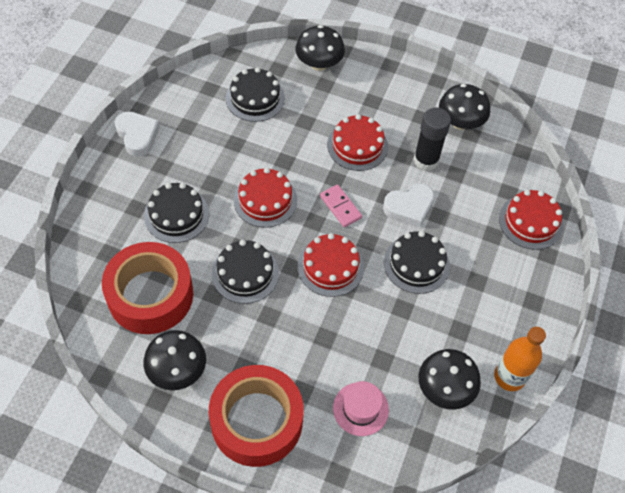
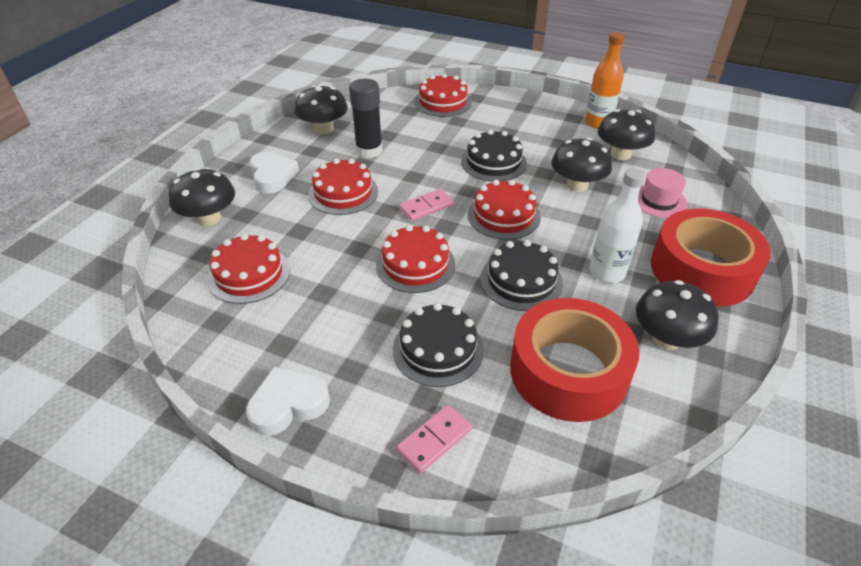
camera: 85 degrees left, 15 degrees down
(103, 212) = (434, 440): none -> pink domino
(255, 98) = (249, 274): black cake -> red cake
(255, 340) = (607, 272): none -> white bottle
(382, 335) = (577, 185): none -> black mushroom
(409, 207) = (427, 163): white heart -> white heart (272, 176)

